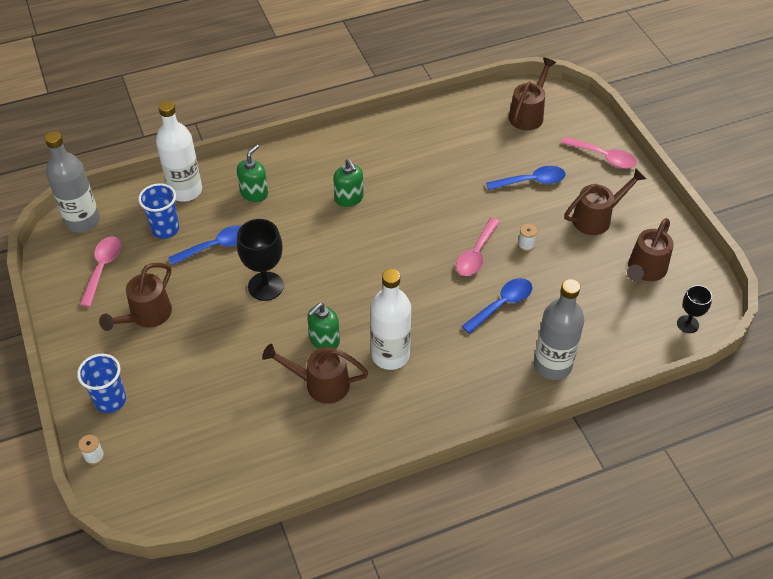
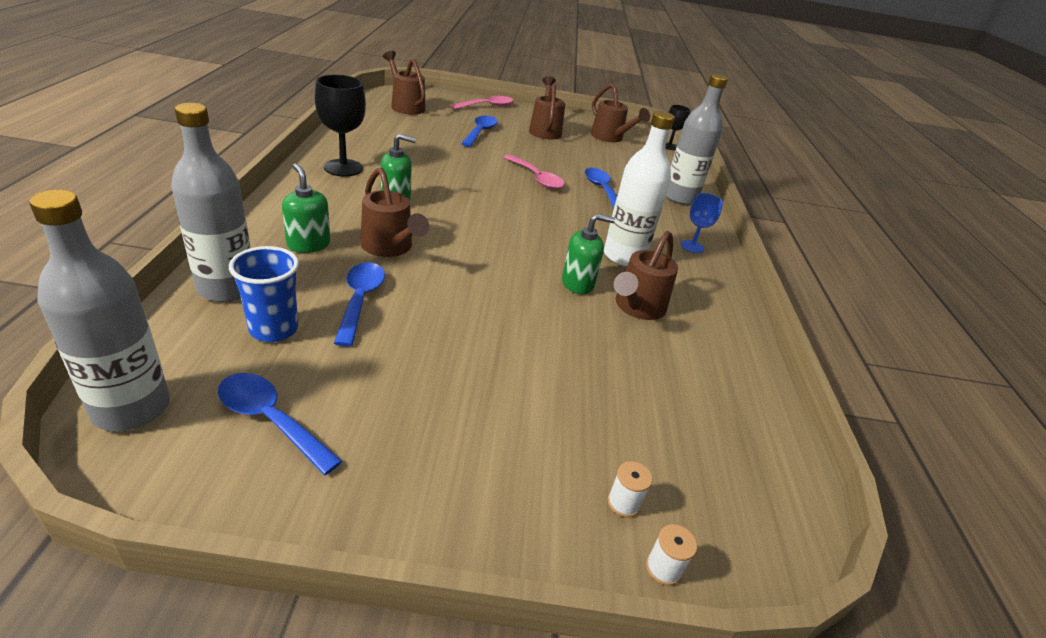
camera: 70 degrees left, 15 degrees down
(103, 268) = (270, 420): pink spoon -> blue spoon
(110, 400) = (558, 506): blue cup -> none
(146, 316) = (420, 405): brown watering can -> brown watering can (390, 247)
(185, 191) = (226, 288): white bottle -> grey bottle
(265, 286) = (465, 290): black goblet -> black goblet (343, 168)
(324, 340) = (578, 283): green soap dispenser -> green soap dispenser turned 75 degrees counterclockwise
(453, 397) = (692, 246): none -> blue goblet
(526, 245) = (546, 159): white spool -> white spool (623, 503)

